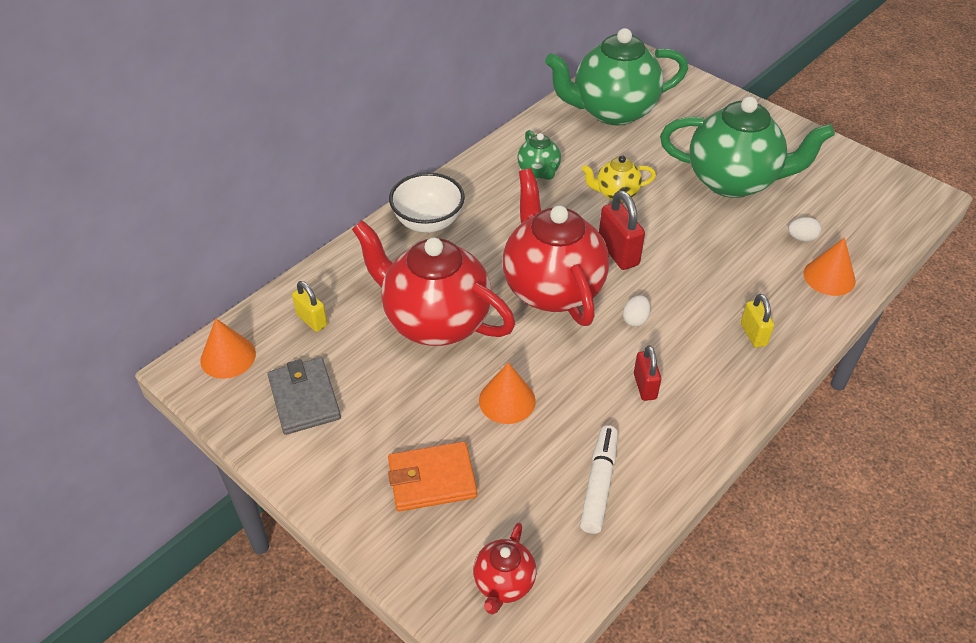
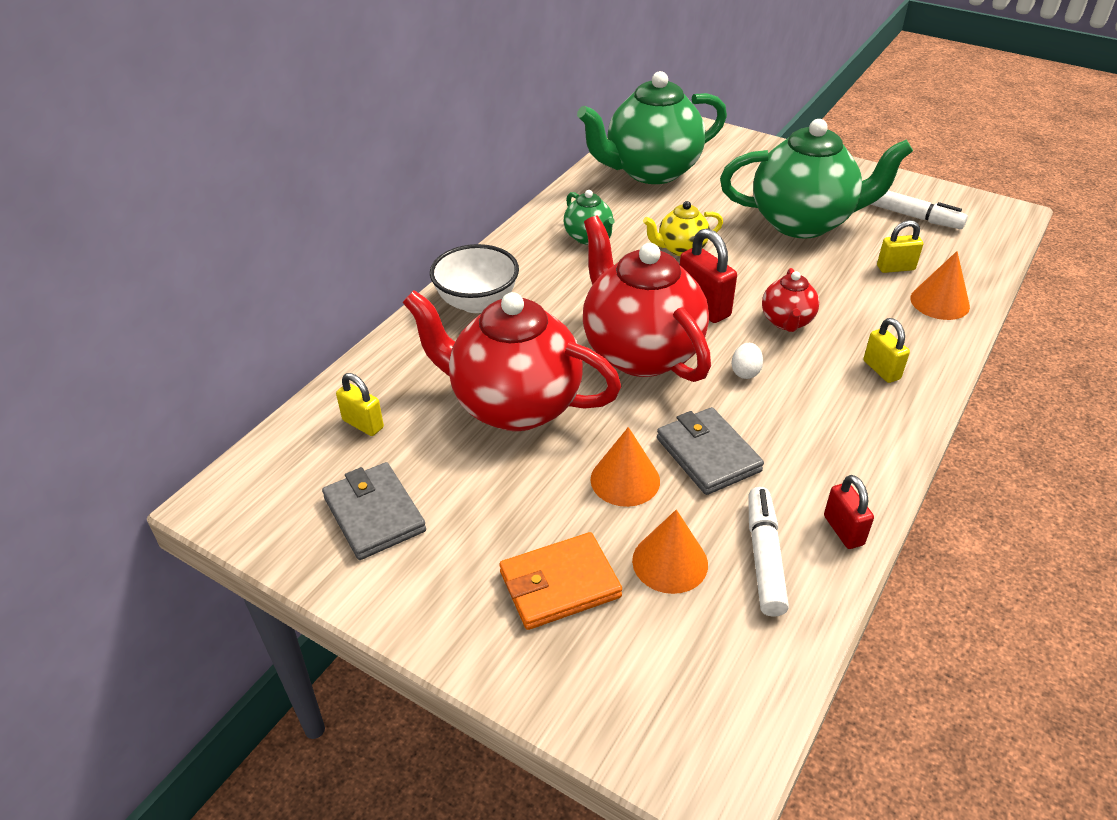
camera: 10 degrees left, 5 degrees down
(228, 357) = (265, 480): orange cone -> orange cone (670, 562)
(504, 584) = (686, 696): red teapot -> red teapot (787, 322)
(581, 389) = (708, 454): none -> grey wallet
(645, 386) = (780, 441): red padlock -> red padlock (843, 530)
(801, 238) = (895, 268): white egg -> yellow padlock
(836, 187) = (912, 216): none -> white marker

